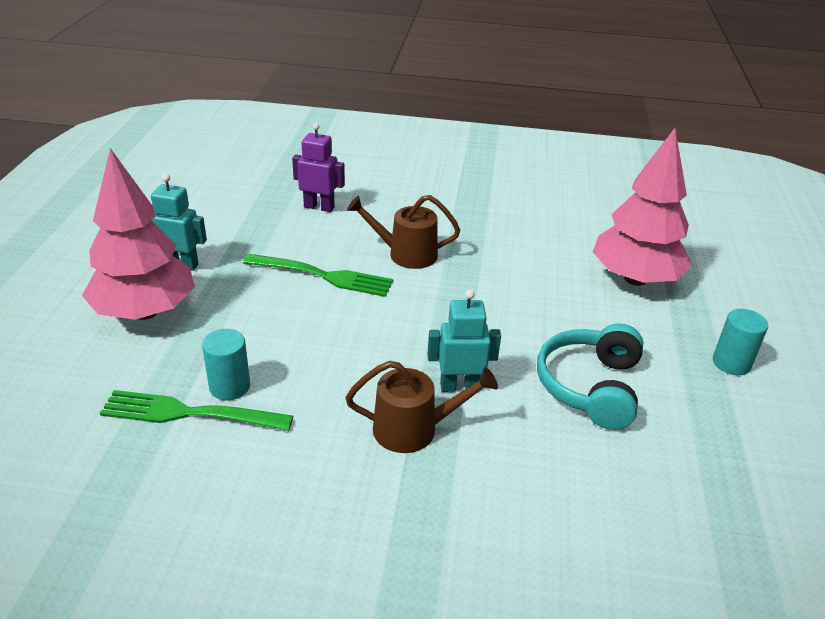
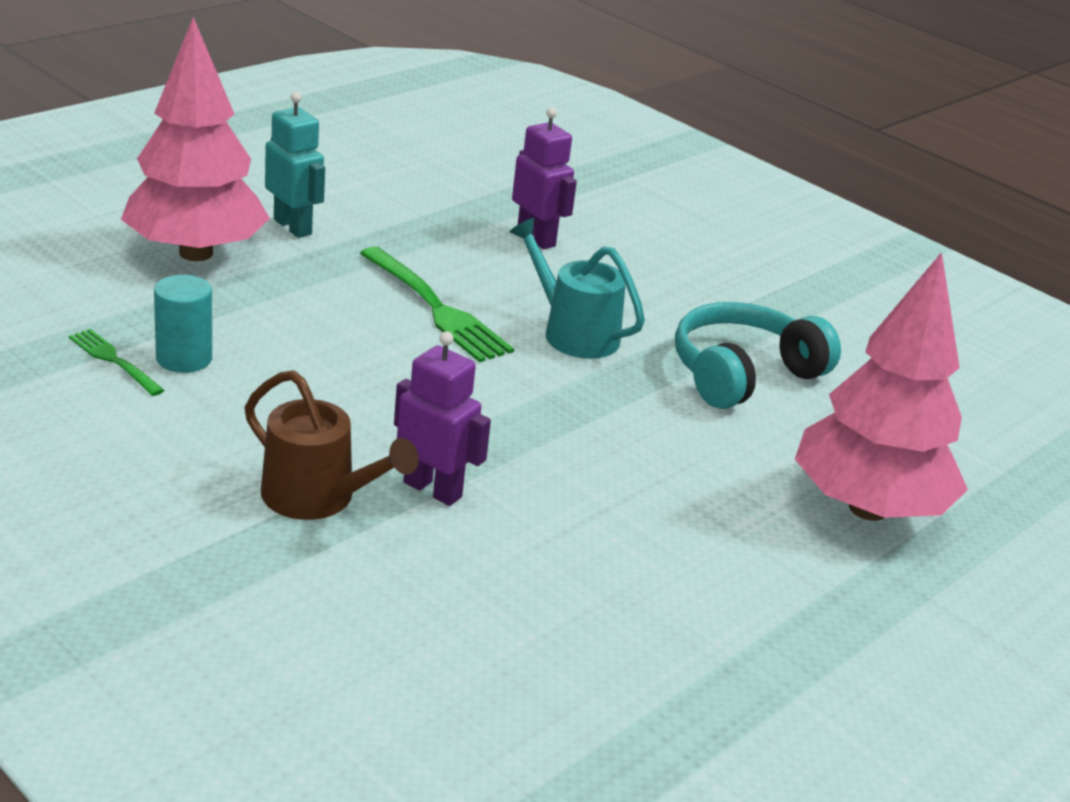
camera: 35 degrees right, 5 degrees down
(190, 413) = (114, 361): green fork -> green fork, size x0.55
(406, 254) = (573, 333): brown watering can -> turquoise watering can
(459, 386) = (433, 489): turquoise robot -> purple robot
(590, 387) = (601, 578): turquoise headphones -> turquoise headphones (743, 374)
(731, 363) = (859, 668): turquoise cylinder -> none

